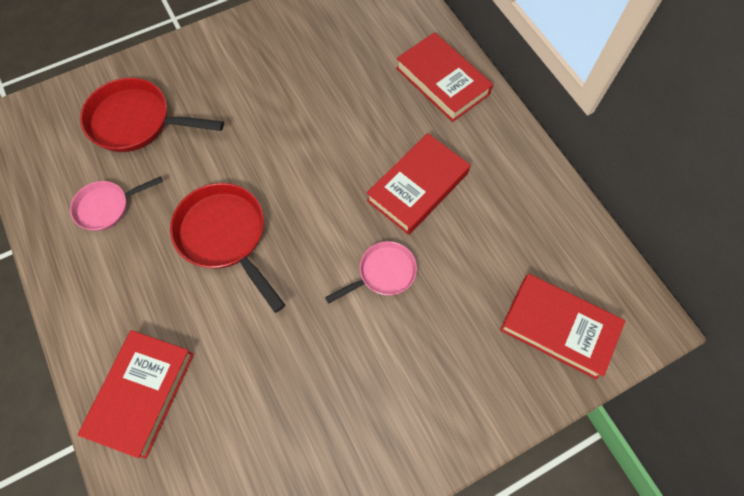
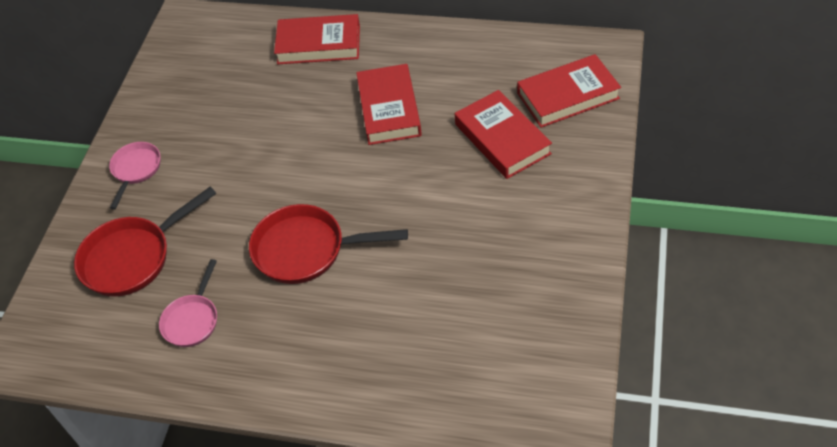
camera: 45 degrees left, 15 degrees down
(142, 394) = (385, 375): red book -> red book (502, 139)
(383, 273) = (436, 168): pink pan -> pink pan (136, 170)

